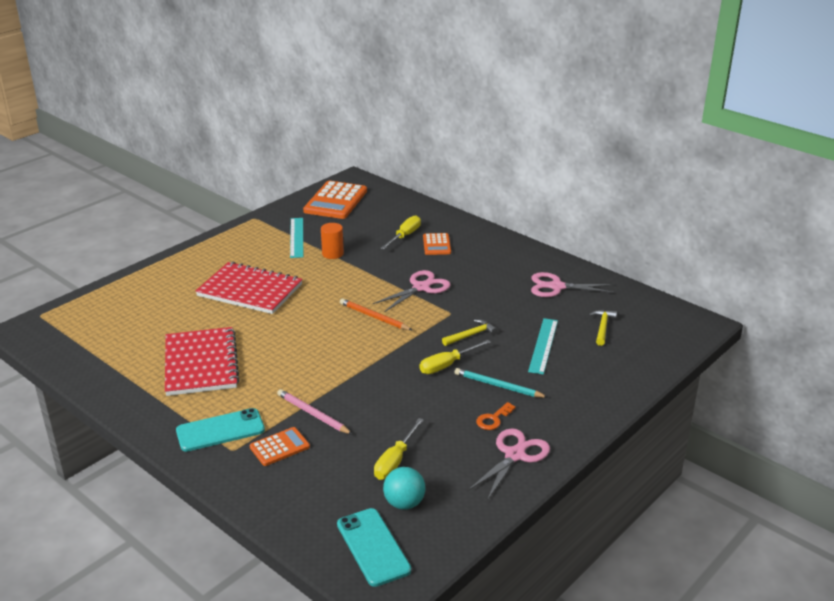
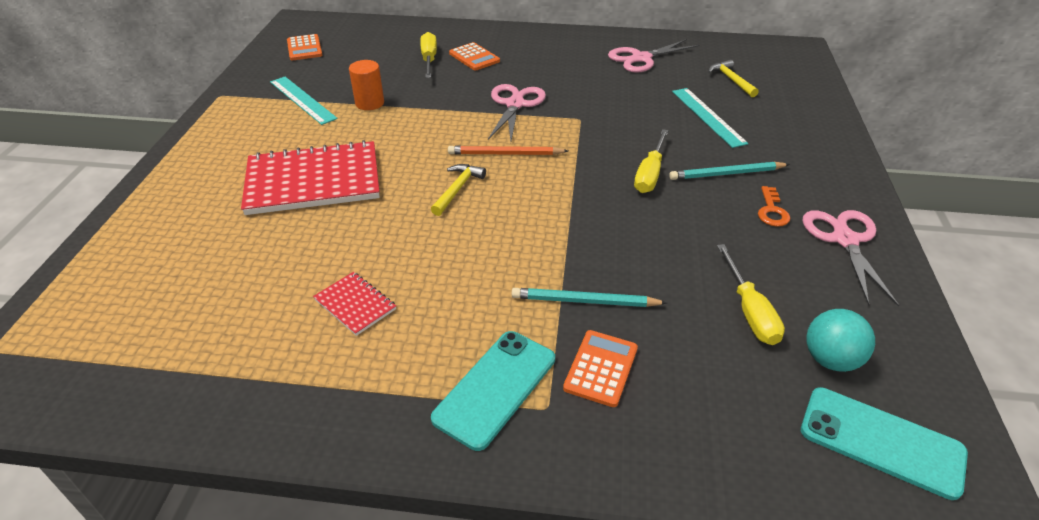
camera: 35 degrees left, 10 degrees up
(201, 363) = (355, 304): red notebook -> red notebook, size x0.45
(313, 414) = (585, 301): pink pencil -> turquoise pencil
(335, 201) = (304, 48): orange calculator -> orange calculator, size x0.54
(471, 335) = (629, 133): yellow hammer -> yellow hammer (457, 189)

